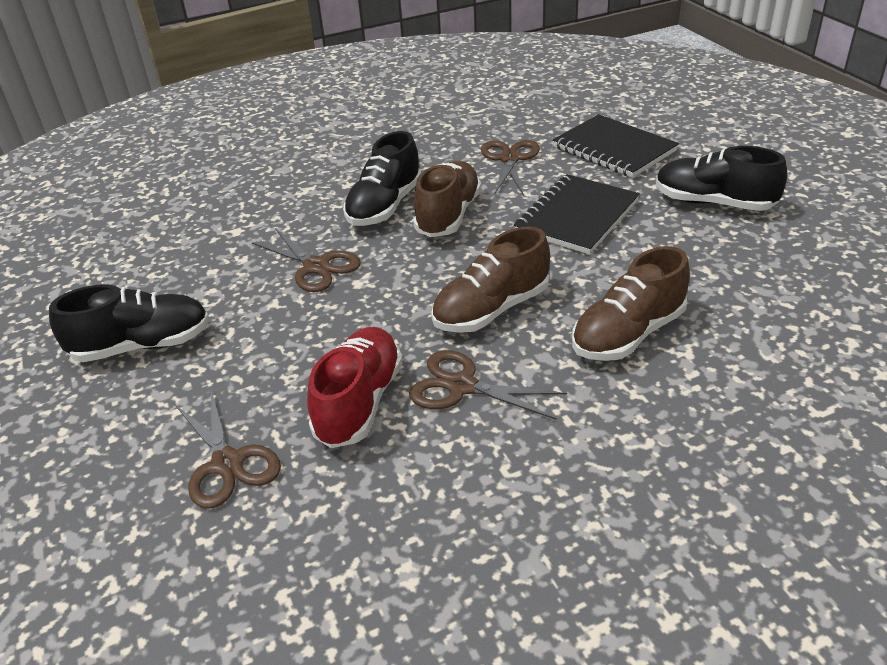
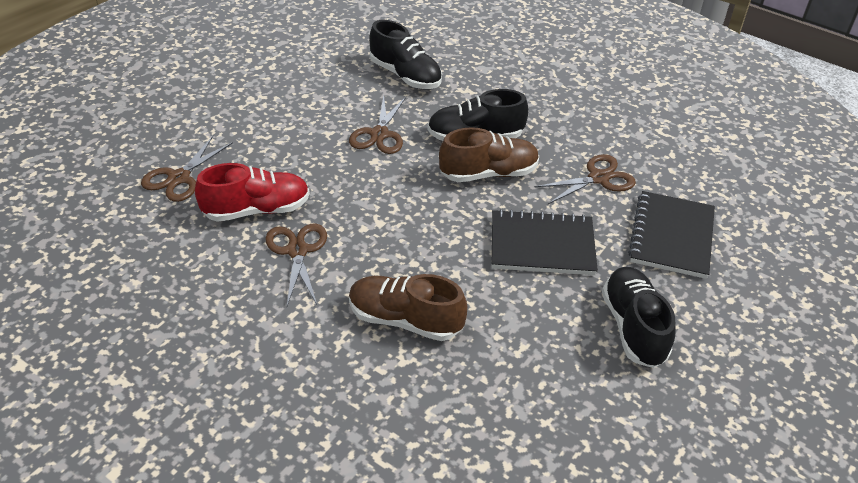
camera: 55 degrees right, 5 degrees up
(142, 345) = (256, 99): black shoe -> black shoe (405, 75)
(491, 310) = (387, 237): brown shoe -> none

